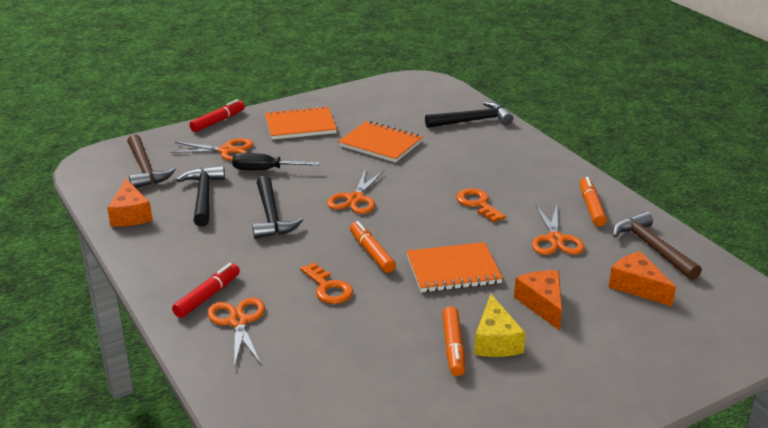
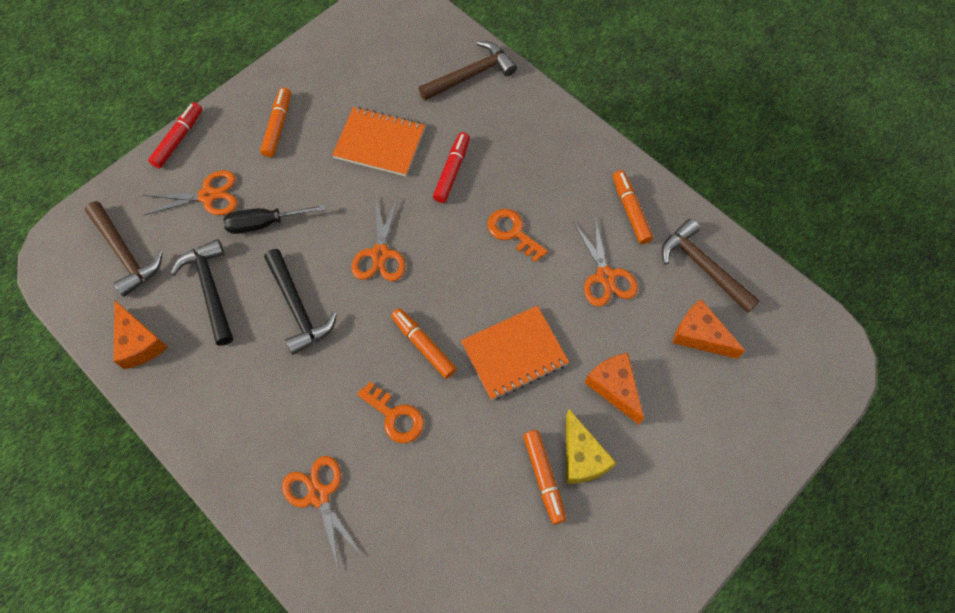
camera: 15 degrees left, 35 degrees up
(207, 296) = (273, 462): red marker -> red marker (452, 171)
(300, 125) = (278, 126): orange notebook -> orange marker
(473, 121) = (471, 75): black hammer -> brown hammer

